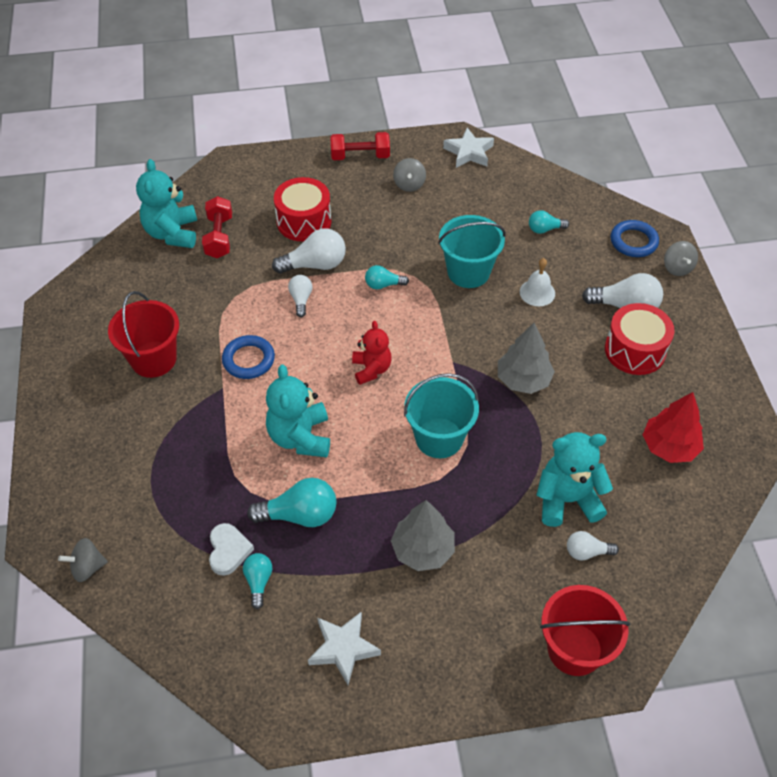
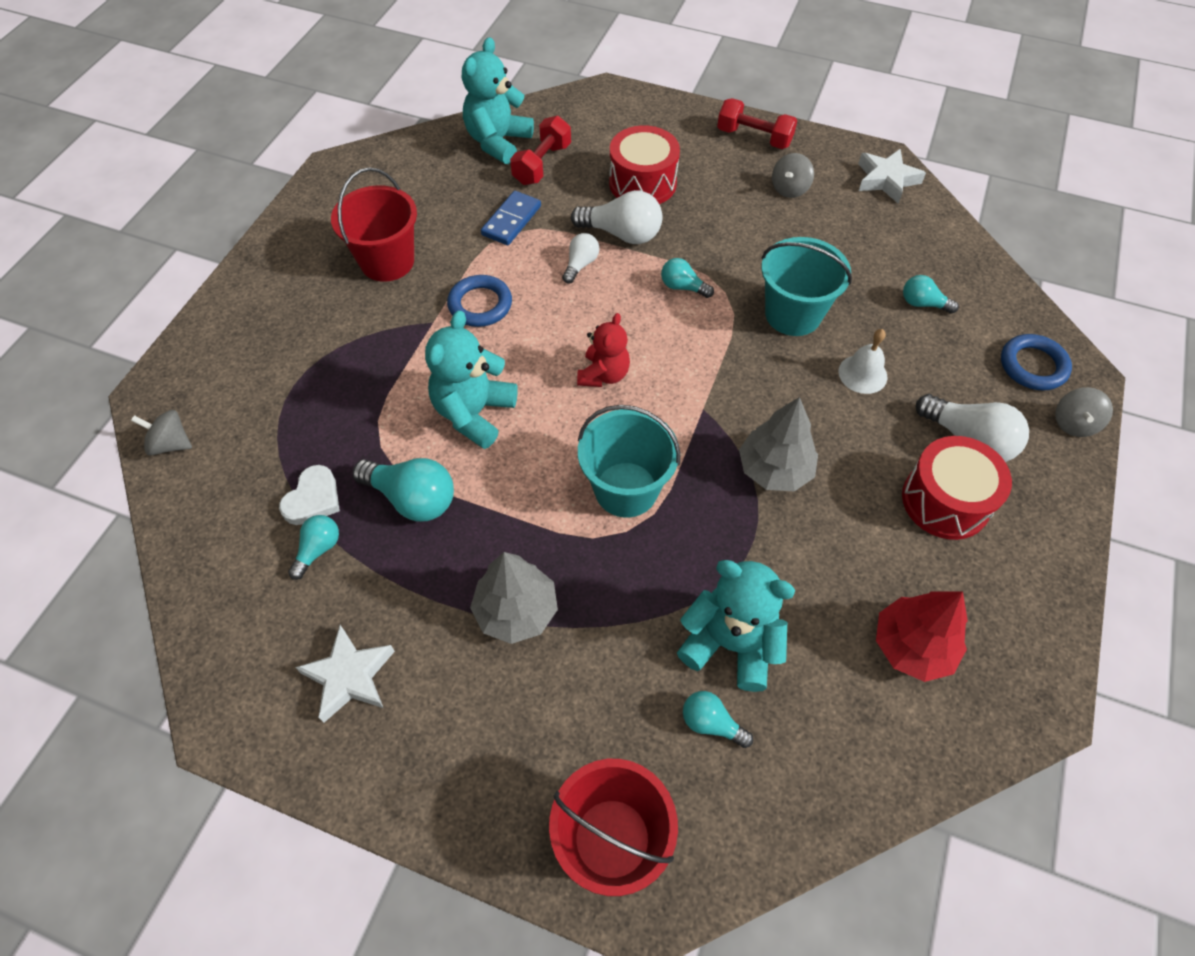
camera: 30 degrees right, 5 degrees up
(227, 289) = (511, 220): none -> blue domino
(587, 552) = (711, 723): white light bulb -> turquoise light bulb

